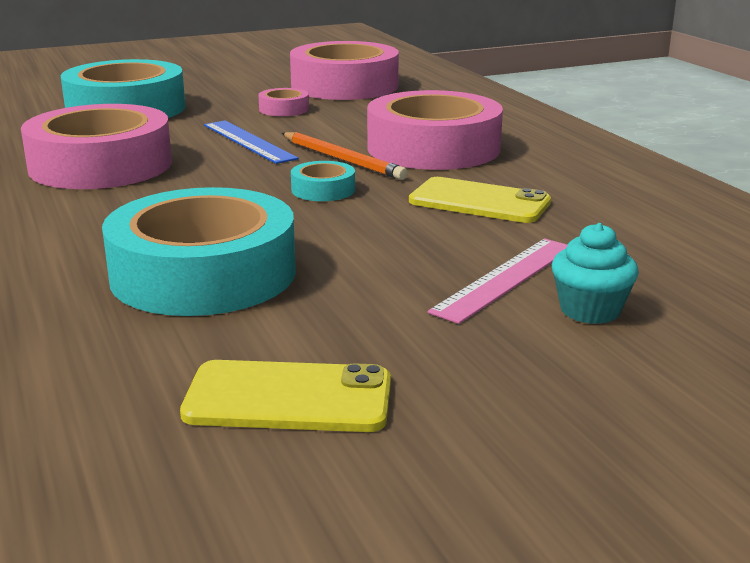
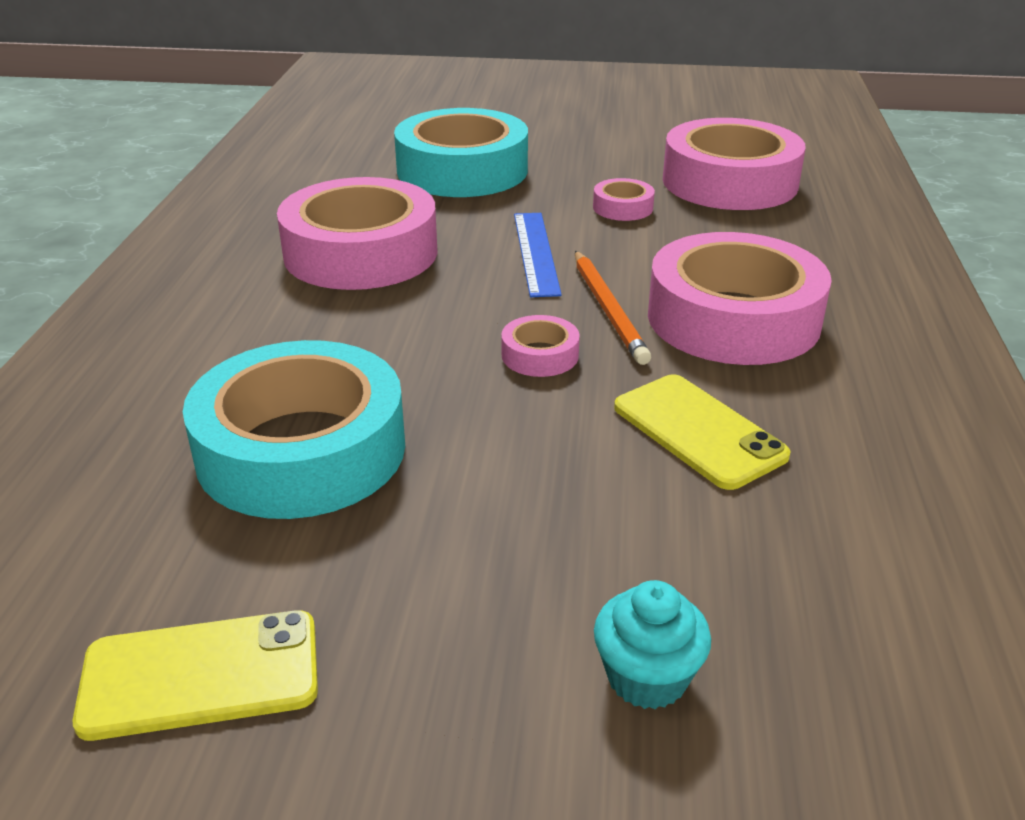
camera: 30 degrees right, 10 degrees up
(288, 398) = (201, 675): yellow phone -> yellow phone turned 45 degrees counterclockwise
(323, 190) = (540, 355): turquoise tape -> pink tape
(506, 278) = (600, 579): pink ruler -> none

